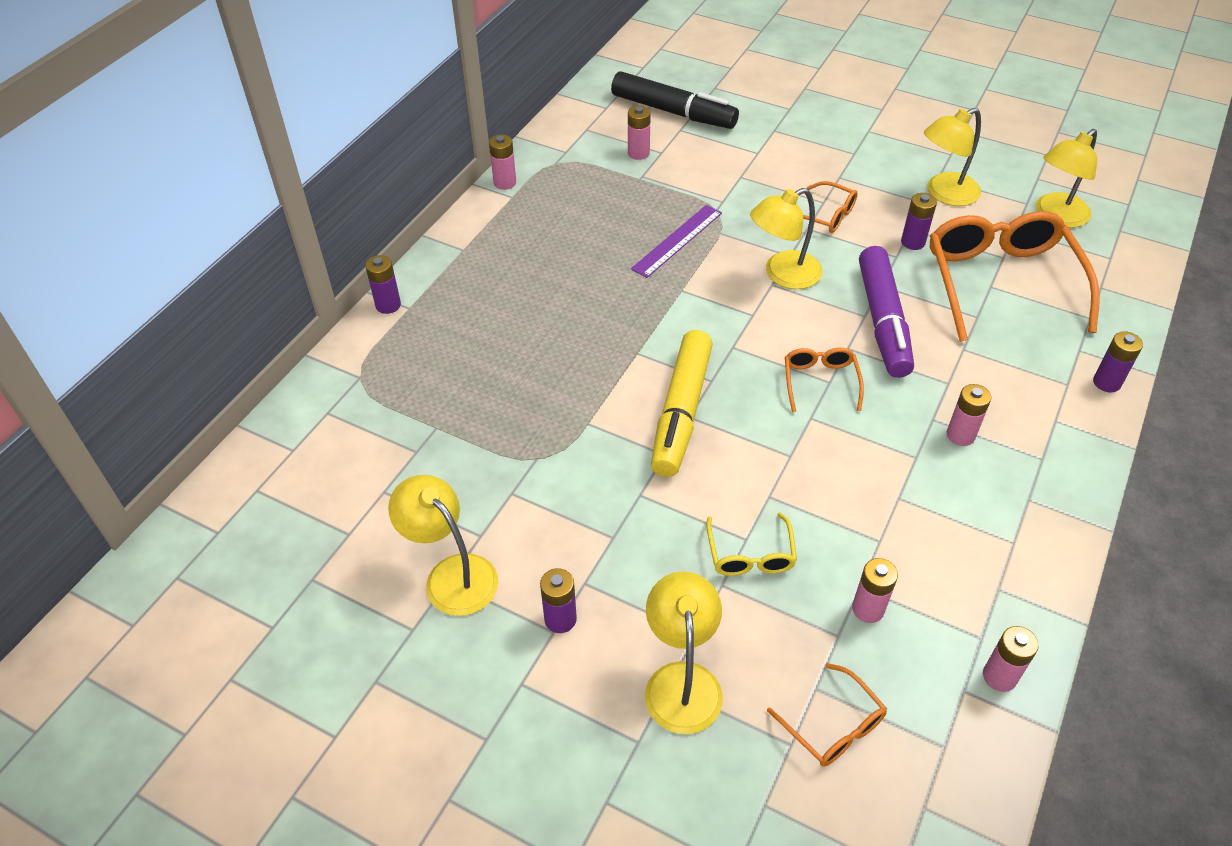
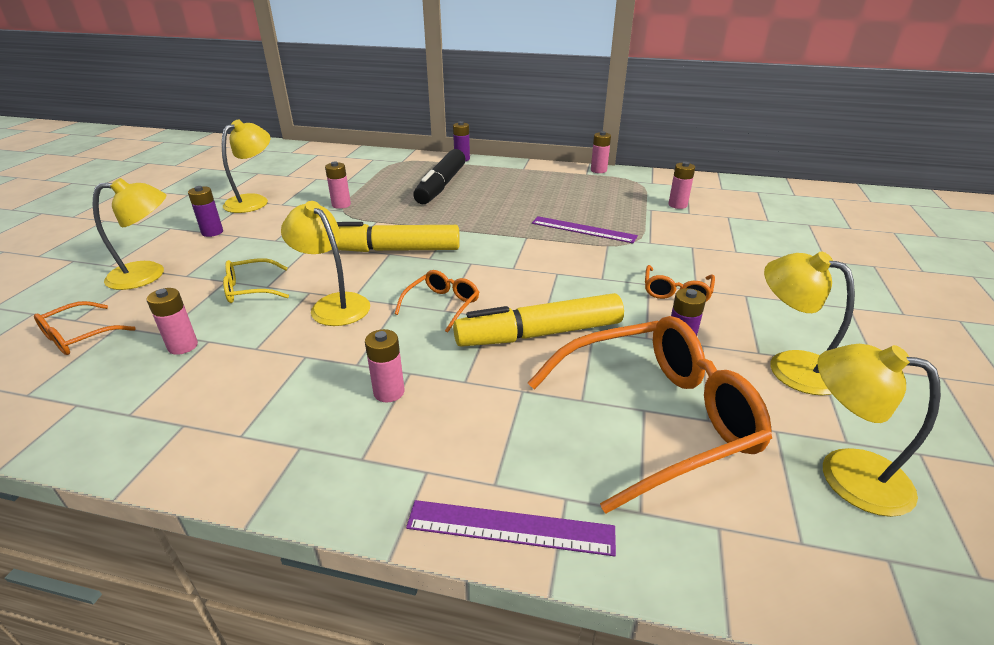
camera: 75 degrees right, 15 degrees down
(673, 112) = (748, 211): black marker -> black marker (441, 186)
(783, 275) = (572, 277): yellow lamp -> yellow lamp (334, 304)
(820, 382) = (442, 305): orange glasses -> orange glasses turned 45 degrees counterclockwise
(883, 320) = (540, 334): purple marker -> yellow marker
(999, 676) = (79, 427): pink battery -> pink battery (341, 205)
(1106, 382) = (510, 528): purple battery -> purple ruler

